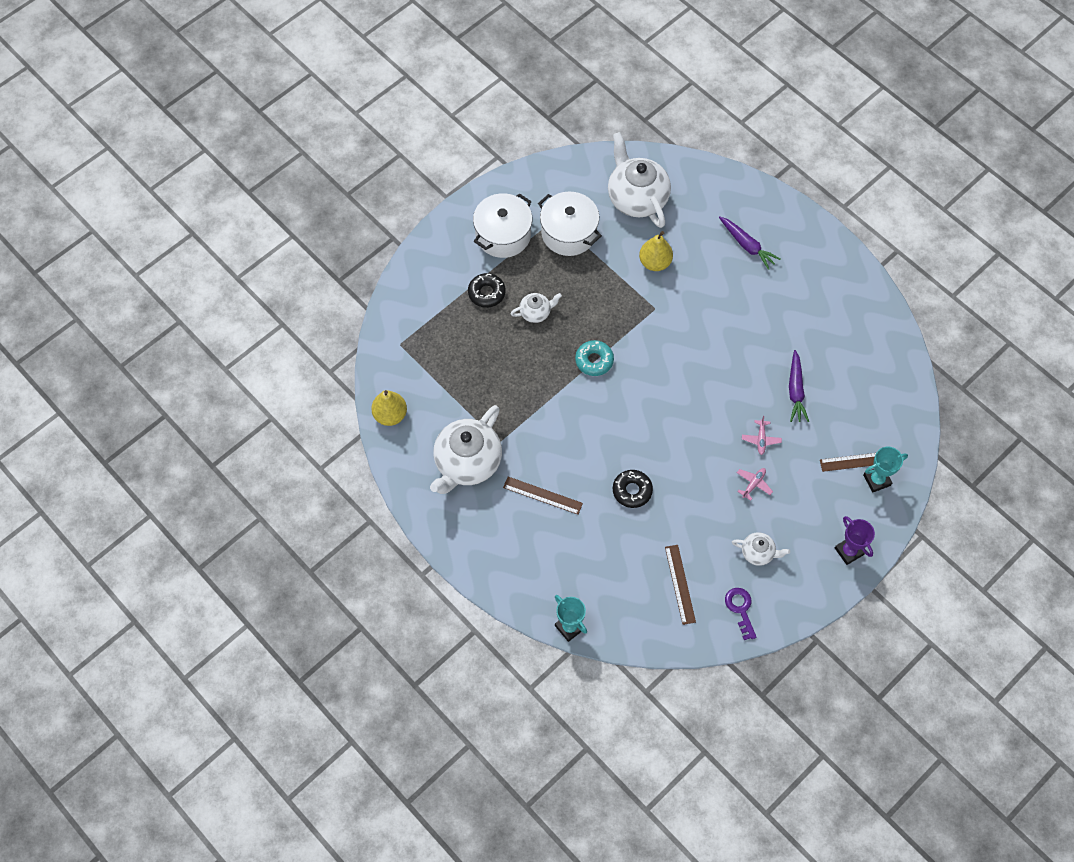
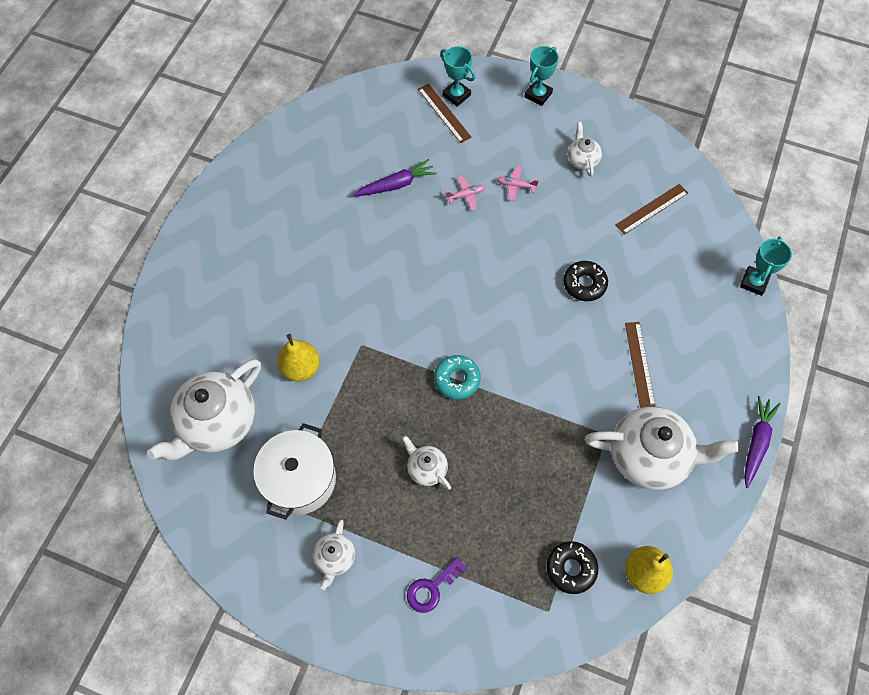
camera: 115 degrees left, 0 degrees up
(486, 293) = (427, 538): black donut -> black donut (571, 568)
(503, 235) = (335, 558): white pot -> white teapot
(740, 609) = (643, 155): purple key -> purple key (432, 588)
(747, 245) = (239, 284): purple carrot -> purple carrot (756, 442)
(849, 551) = (538, 95): purple trophy -> turquoise trophy

